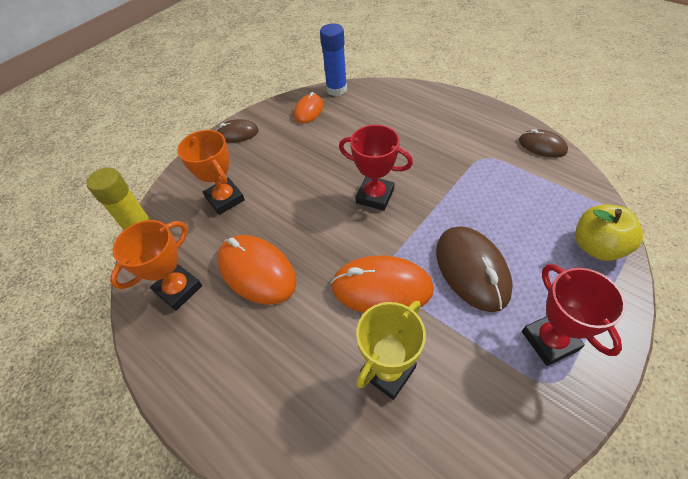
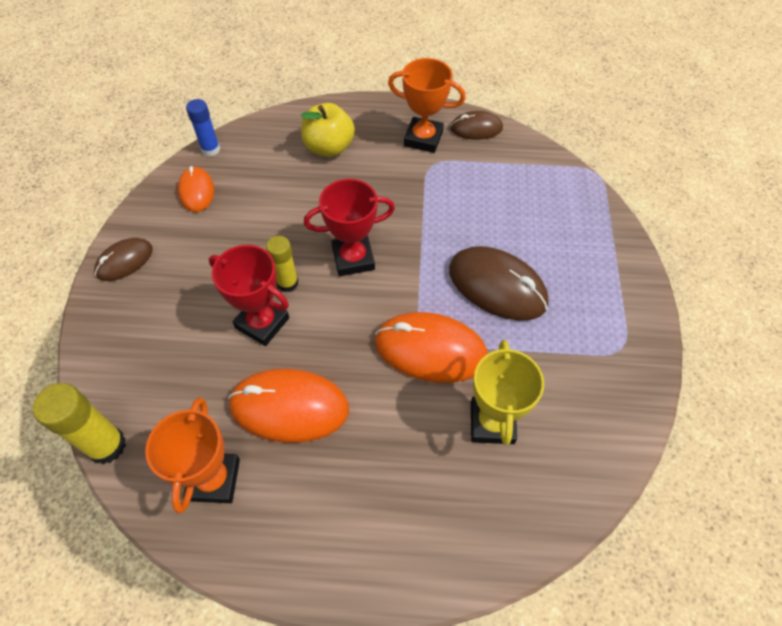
camera: 40 degrees left, 5 degrees up
(225, 199) = (180, 349): orange trophy -> orange trophy (423, 138)
(319, 191) = (287, 283): none -> yellow glue stick
(336, 89) = (210, 149): blue glue stick -> blue glue stick, size x0.66
(381, 288) = (430, 350): orange mouse -> orange mouse turned 45 degrees clockwise
(549, 340) = (598, 315): red trophy -> red trophy (262, 323)
(596, 246) = (581, 210): yellow apple -> yellow apple (329, 148)

